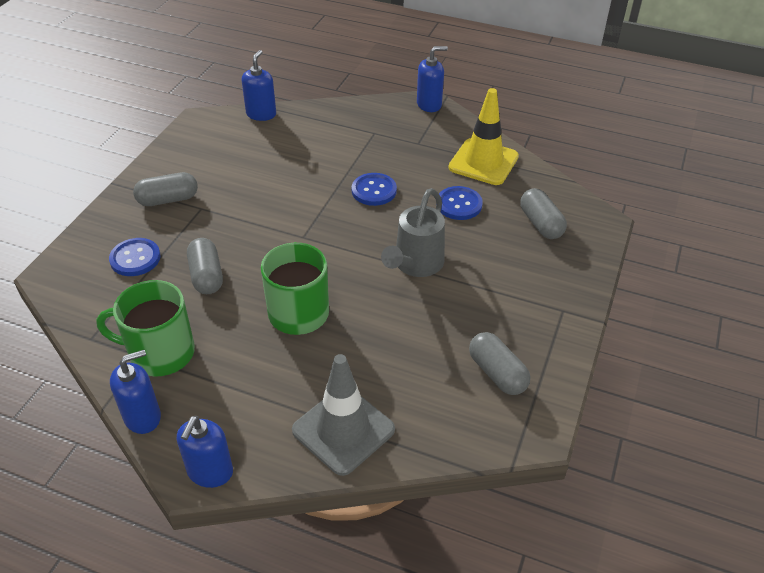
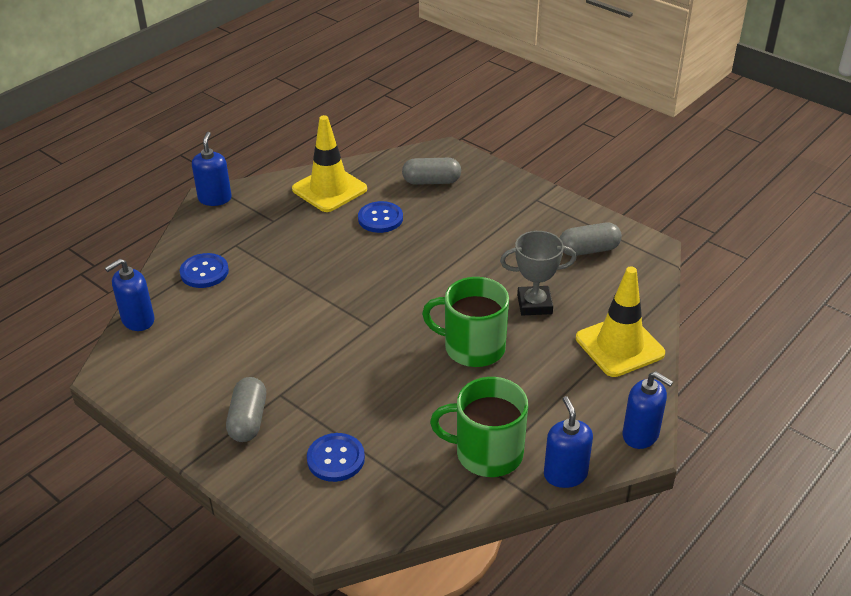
camera: 70 degrees left, 5 degrees down
(160, 353) = (487, 453): green mug -> green mug turned 75 degrees clockwise
(206, 276) = (392, 404): grey capsule -> none
(261, 114) = (138, 320): blue soap dispenser -> blue soap dispenser turned 75 degrees counterclockwise
(343, 430) = (619, 346): grey traffic cone -> yellow traffic cone
(374, 190) = (328, 265): blue button -> blue button (204, 272)
(381, 345) = (534, 304): none -> grey trophy
(415, 265) = (446, 263): grey watering can -> none

